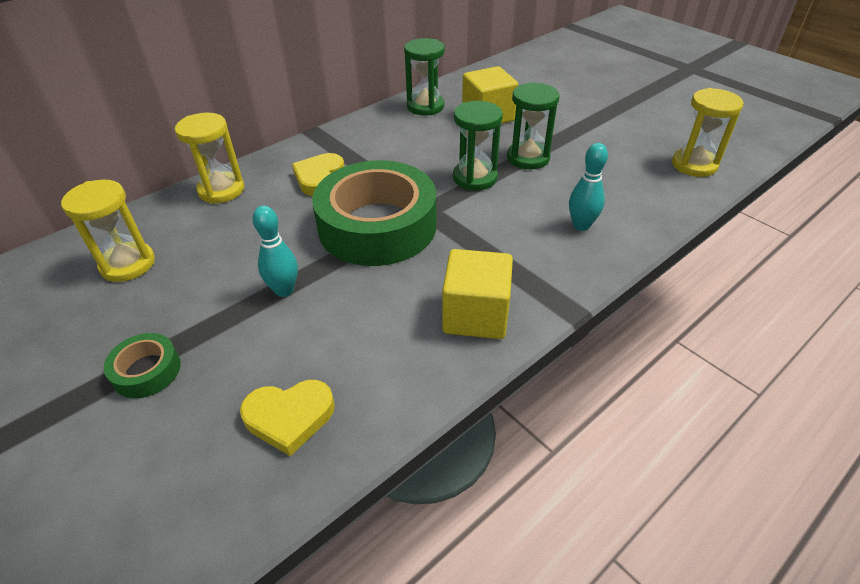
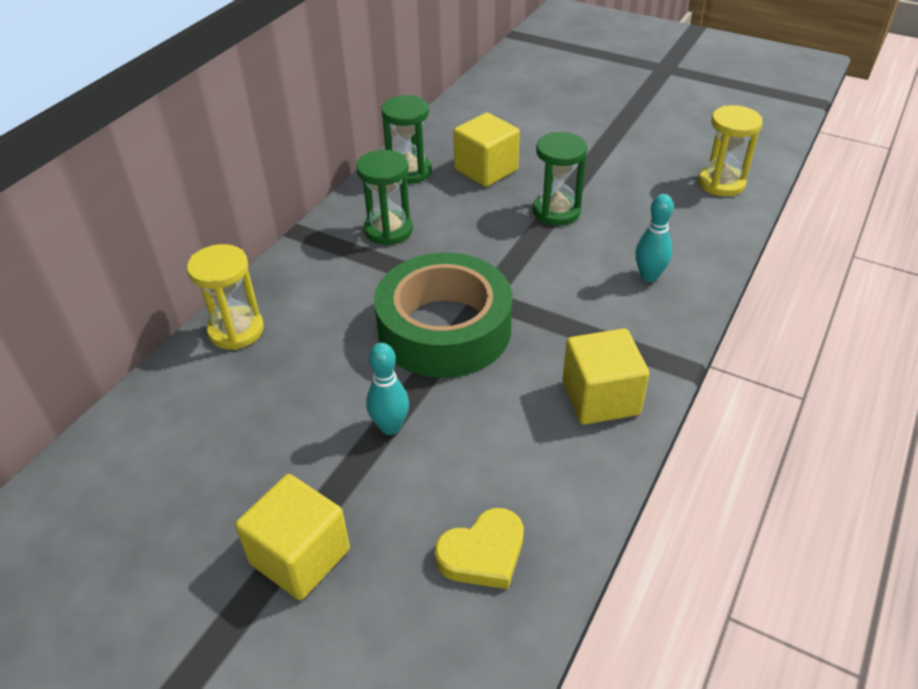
camera: 20 degrees left, 0 degrees up
(128, 264) = (187, 448): yellow hourglass -> none
(147, 371) = (300, 556): green tape -> yellow cube
(319, 178) = (343, 288): yellow heart -> none
(475, 178) = (514, 248): green hourglass -> green hourglass (388, 230)

